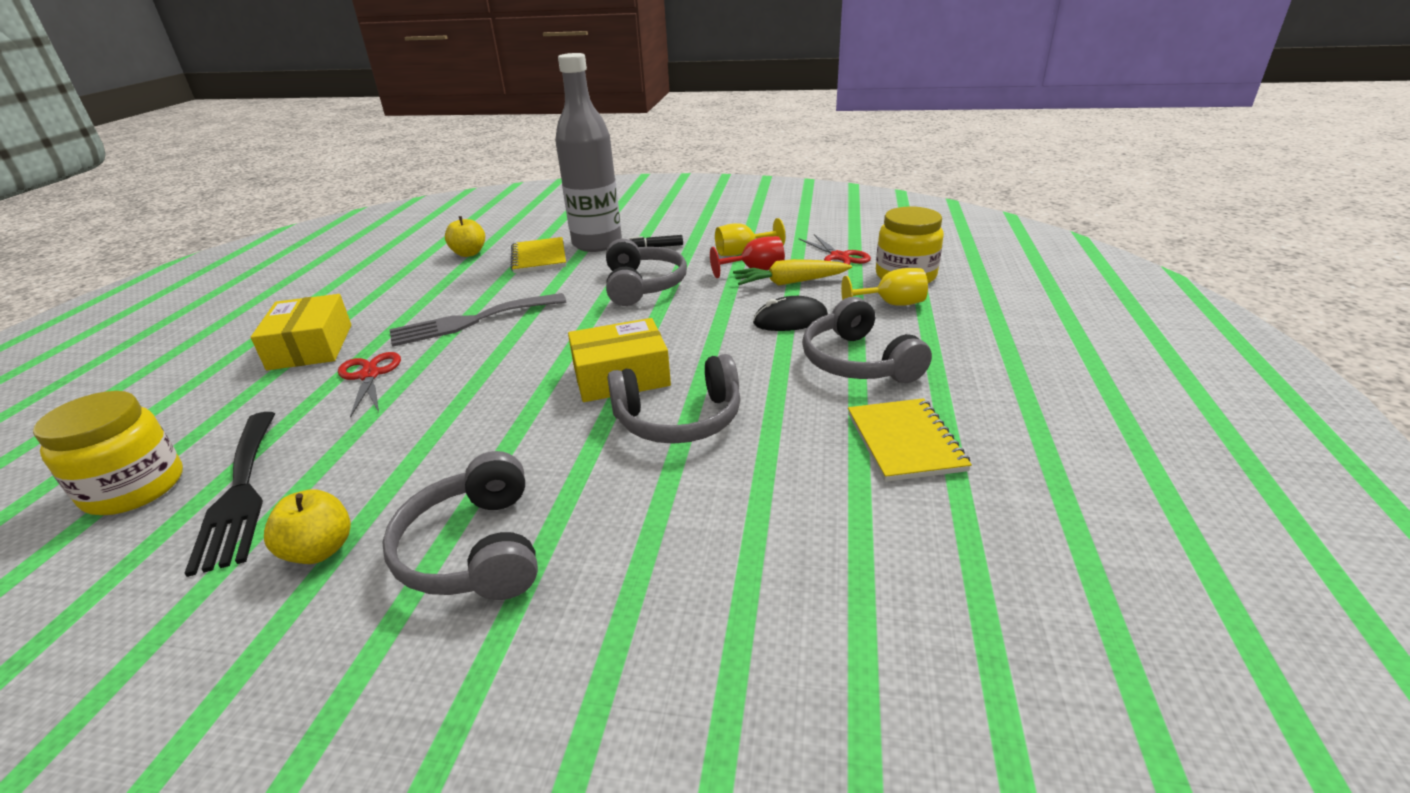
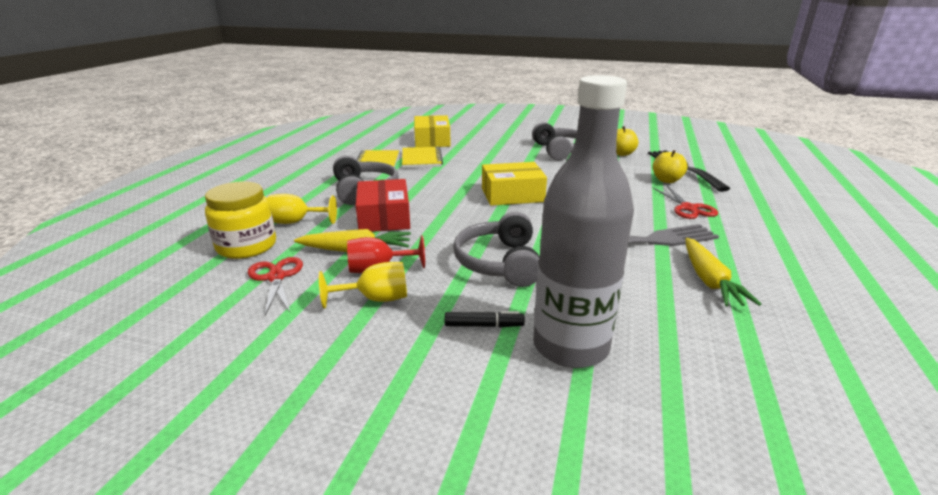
camera: 175 degrees left, 5 degrees down
(134, 488) = (741, 172): yellow jar -> none
(311, 346) = (772, 232): yellow box -> yellow box (432, 140)
(455, 289) = (709, 280): none -> yellow carrot
(469, 253) = (764, 350): yellow apple -> yellow apple (666, 180)
(539, 257) = (644, 325): yellow notebook -> yellow notebook (421, 159)
(679, 418) = (479, 176): grey headphones -> none
(790, 320) = (384, 217): black mouse -> red box

